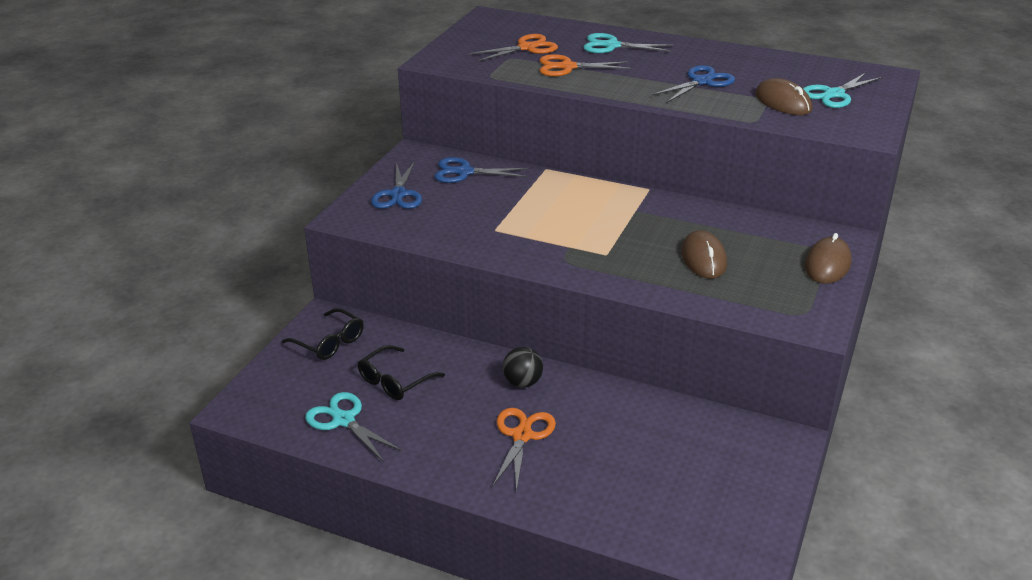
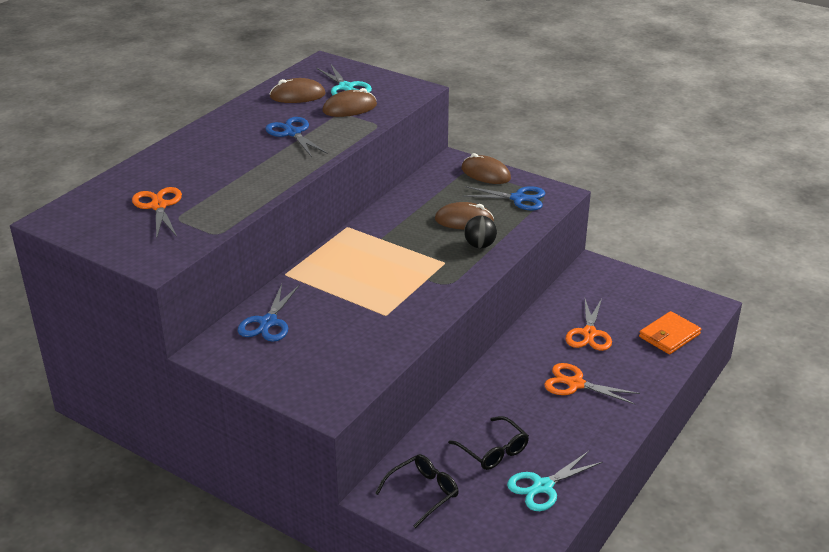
camera: 80 degrees left, 0 degrees up
(398, 194) = (295, 368): blue scissors -> blue scissors (518, 198)
(523, 382) = (509, 376): black ball -> black ball (480, 245)
(567, 67) = (221, 190): orange scissors -> orange scissors (589, 333)
(612, 46) = (186, 162): turquoise scissors -> none
(653, 521) = (669, 335): none -> orange wallet
(790, 73) = (297, 95): none -> brown mouse

